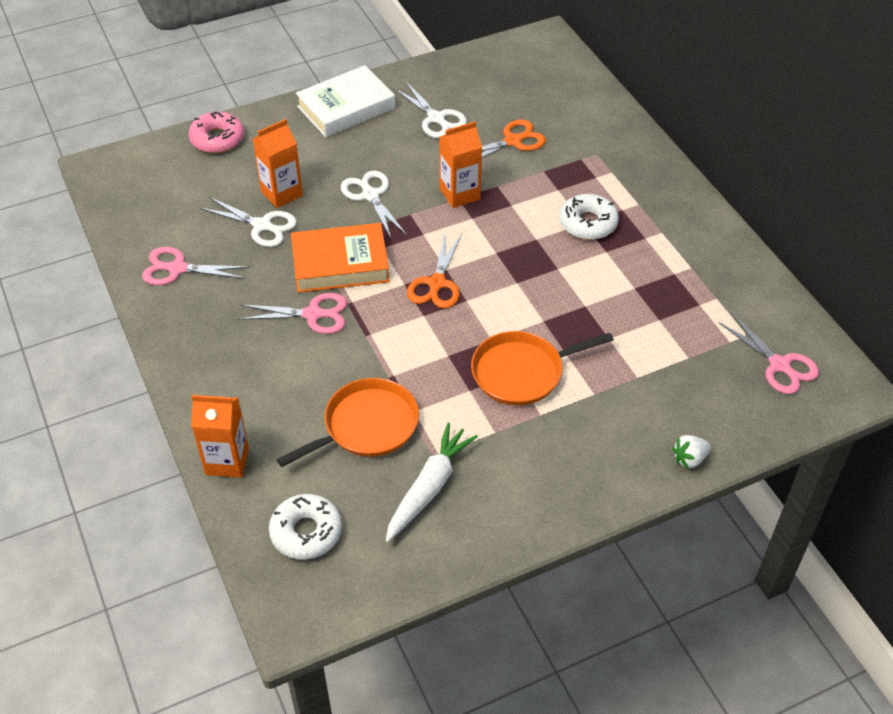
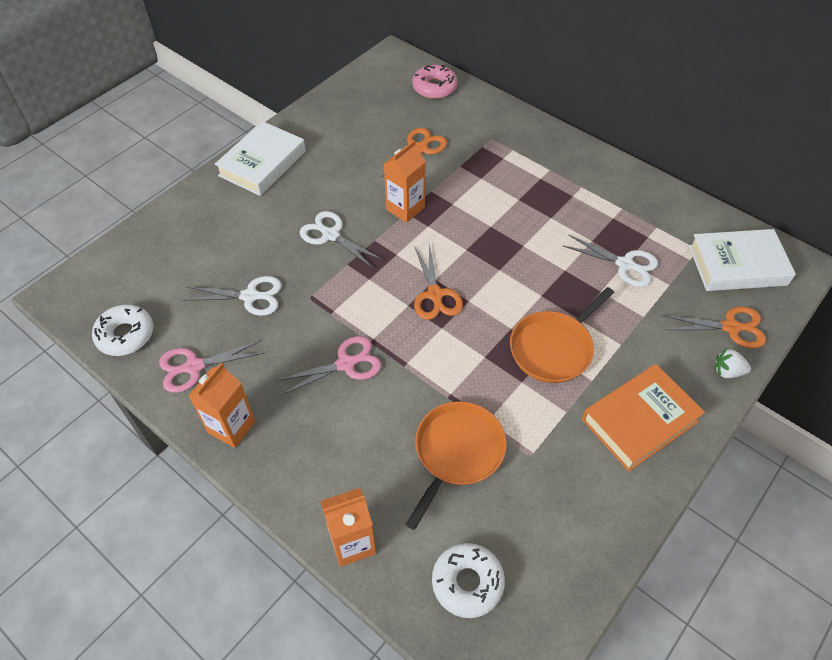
camera: 25 degrees left, 5 degrees up
(217, 139) = (161, 229): pink donut -> pink donut (434, 87)
(281, 193) = (250, 260): orange carton -> orange carton (231, 427)
(340, 264) = (342, 307): orange book -> orange book (639, 420)
(428, 488) = (545, 489): white carrot -> none
(436, 118) = (345, 149): white scissors -> white scissors (625, 264)
(588, 223) = (522, 199): white donut -> white donut (125, 335)
(689, 459) = (727, 371): white strawberry -> white strawberry turned 60 degrees clockwise
(725, 421) = (731, 327): none -> orange scissors
(780, 365) = (737, 265): pink scissors -> white book

